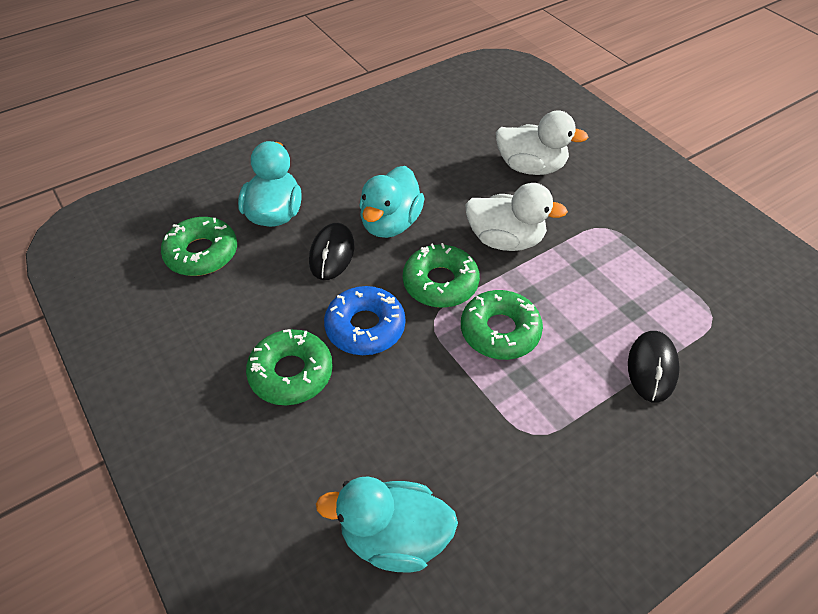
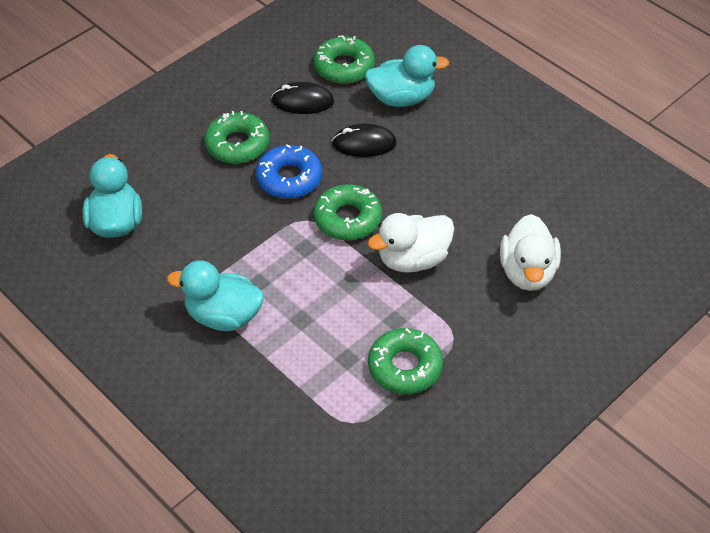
camera: 80 degrees right, 0 degrees up
(390, 223) = (412, 175): turquoise duck -> turquoise duck (223, 316)
(500, 331) = (302, 264): green donut -> green donut (405, 367)
(505, 240) = (413, 259): white duck -> white duck turned 60 degrees clockwise
(652, 368) = (283, 372): black mouse -> black mouse (302, 101)

